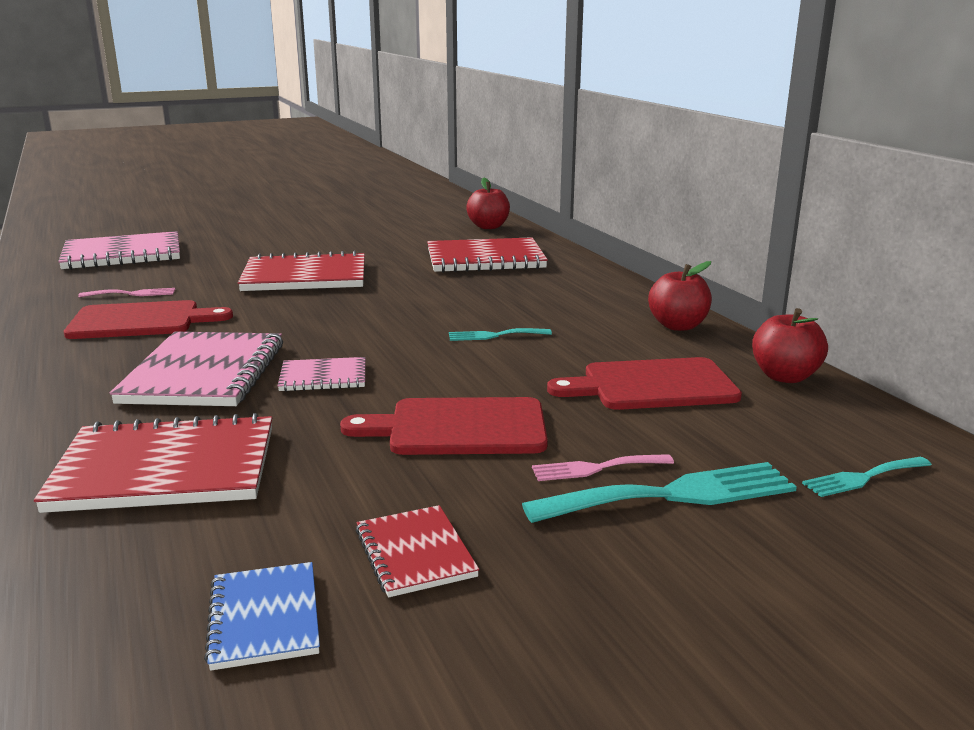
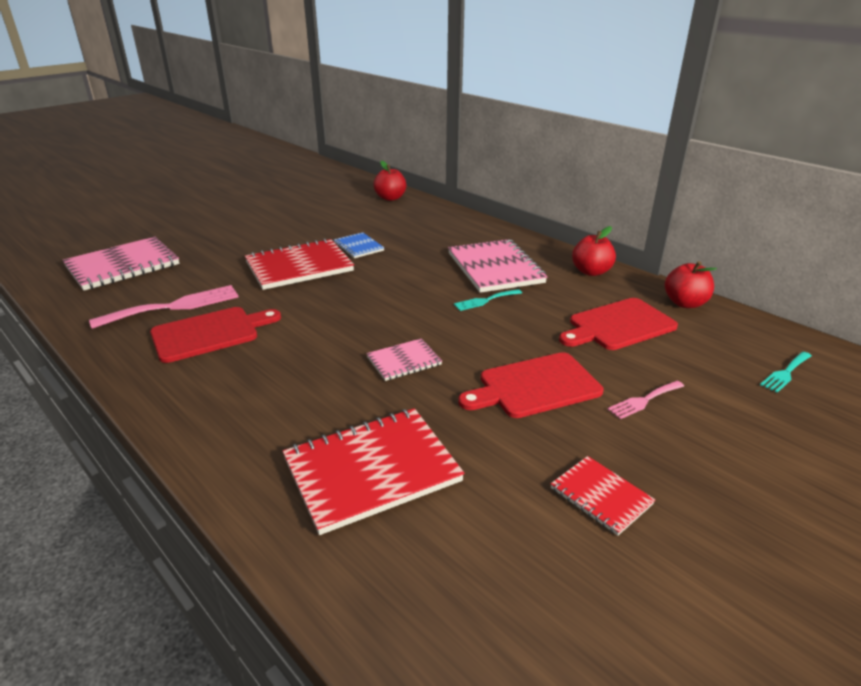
camera: 20 degrees left, 10 degrees up
(132, 294) = (174, 306): pink fork -> pink fork, size x1.85
(204, 373) = (312, 375): pink notebook -> pink notebook (495, 268)
(264, 618) = (558, 575): blue notebook -> blue notebook (358, 247)
(485, 259) = (416, 230): red notebook -> none
(673, 495) = (702, 411): turquoise fork -> none

